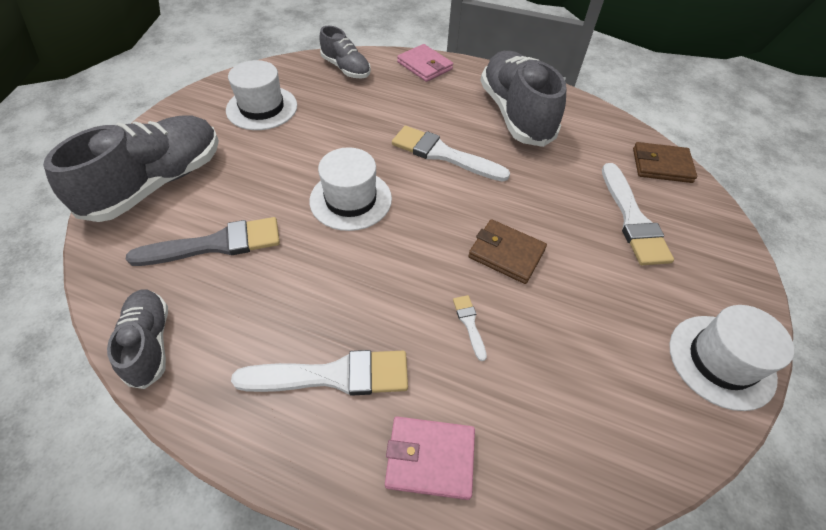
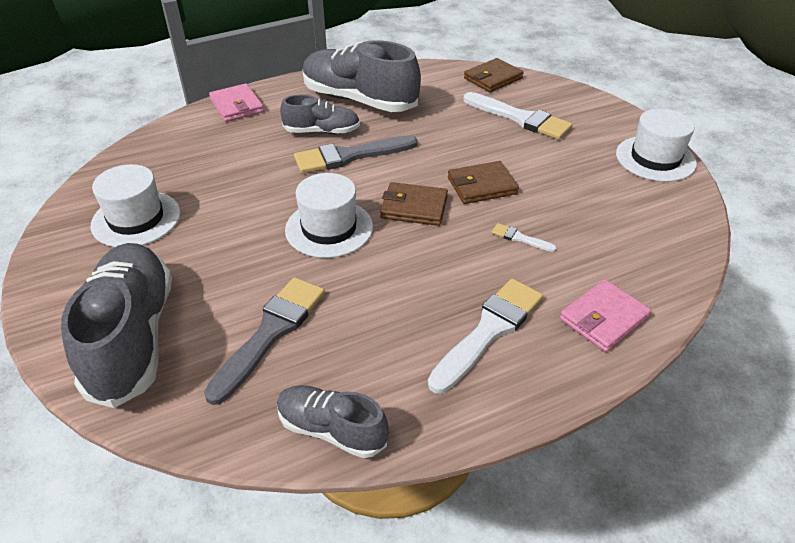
camera: 45 degrees left, 10 degrees down
(346, 69) = (168, 145): grey shoe -> grey shoe (322, 131)
(424, 66) = (237, 106): pink wallet -> pink wallet turned 60 degrees clockwise
(428, 230) = (414, 207): none -> brown wallet
(443, 154) = (350, 156): white brush -> grey brush

